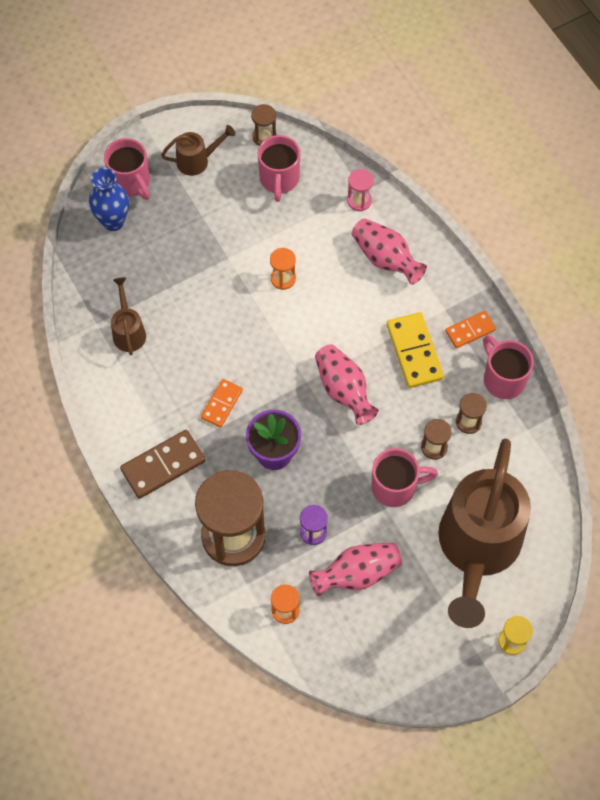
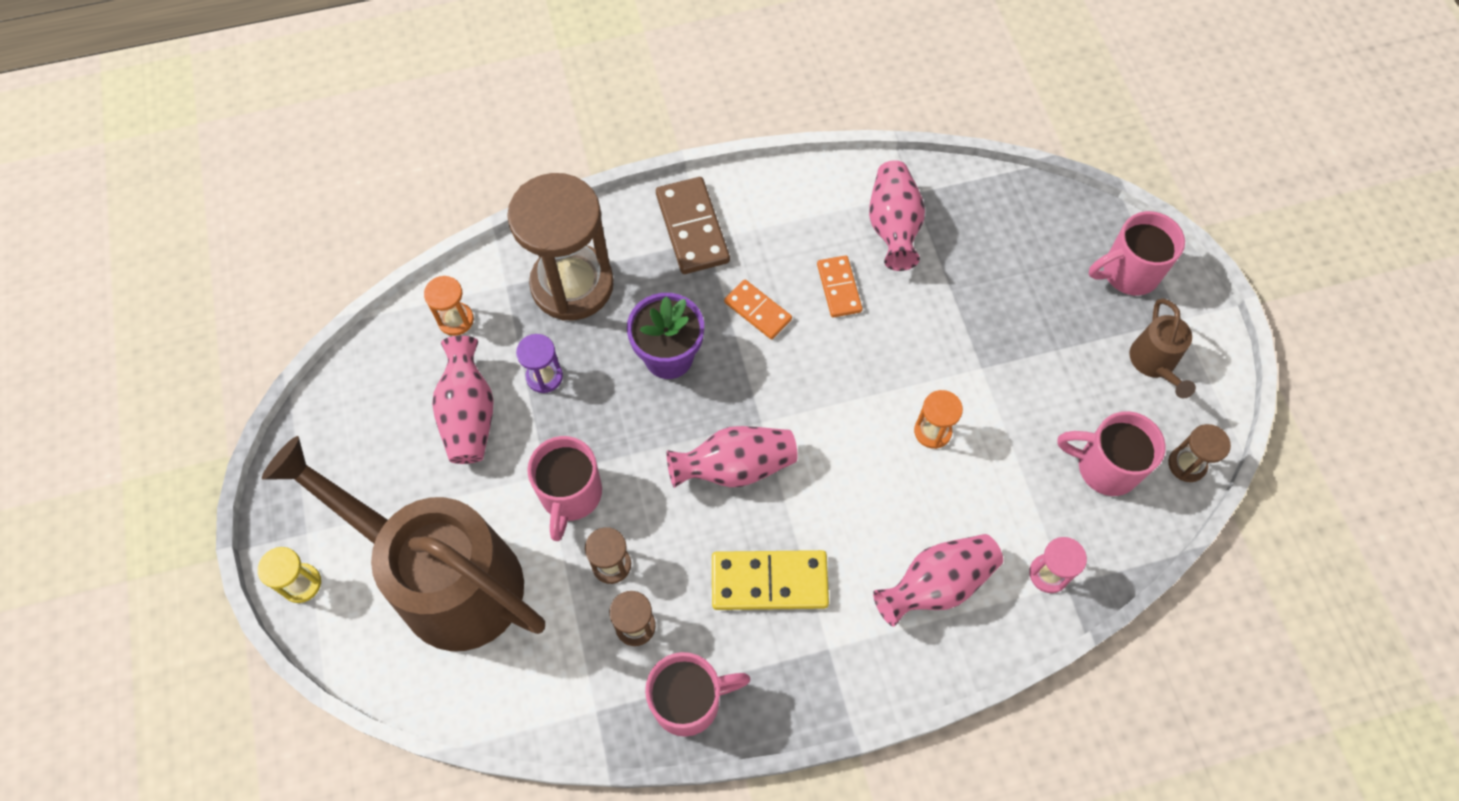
camera: 105 degrees right, 0 degrees up
(113, 221) = (1066, 240): blue vase -> none
(128, 331) = (893, 226): brown watering can -> pink vase
(470, 330) = (783, 676): orange domino -> orange domino (839, 288)

